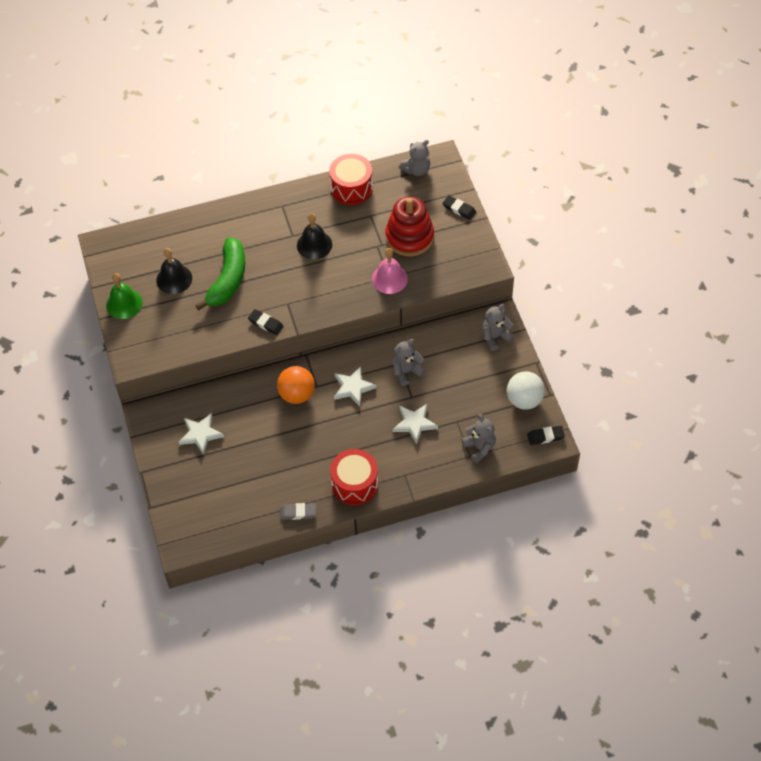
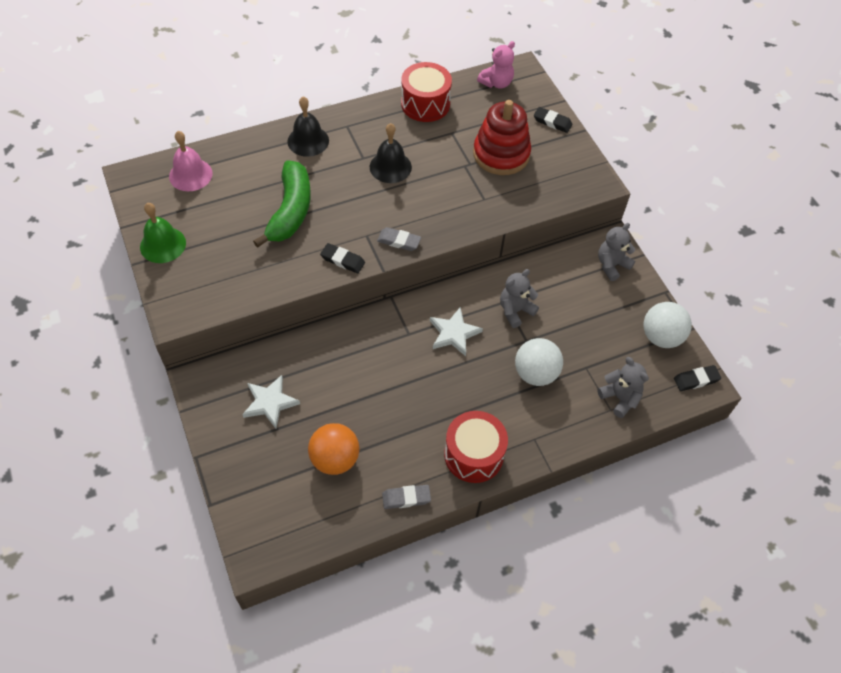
camera: 10 degrees left, 0 degrees up
(174, 279) = (224, 213): black bell -> black bell (308, 141)
(297, 394) = (386, 345): orange ball -> orange ball (335, 459)
(313, 310) = (399, 241): none -> grey eraser
(389, 279) = (485, 201): pink bell -> pink bell (190, 175)
(414, 424) = (535, 373): white star -> white ball
(416, 170) = (496, 83): grey teddy bear -> pink teddy bear

